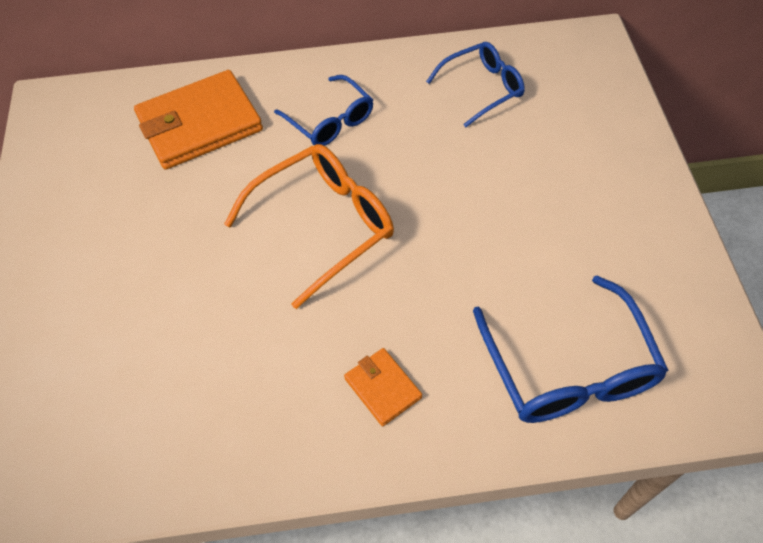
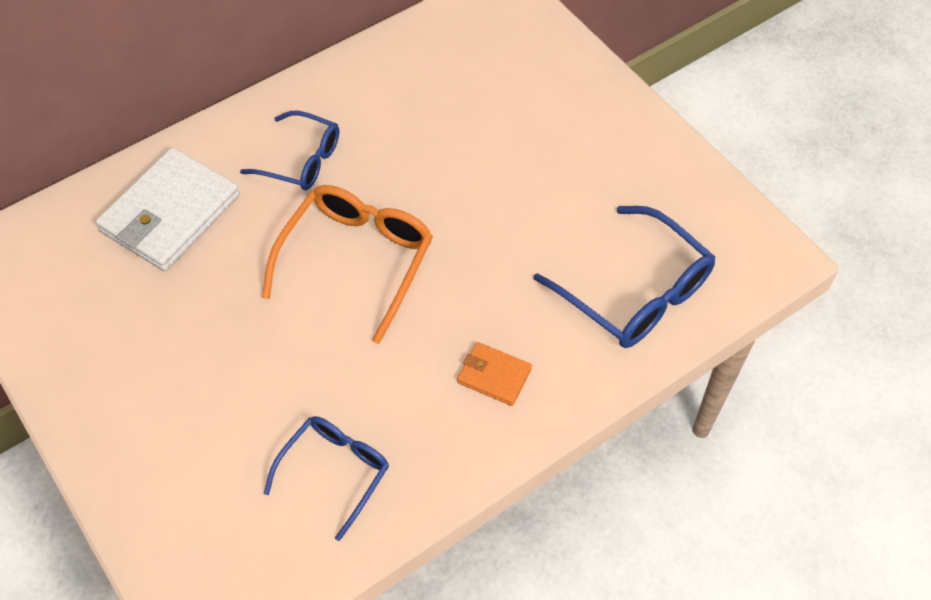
camera: 30 degrees left, 0 degrees up
(200, 124) = (170, 213): orange wallet -> white wallet
(482, 88) = (428, 75): blue glasses -> blue glasses (335, 471)

